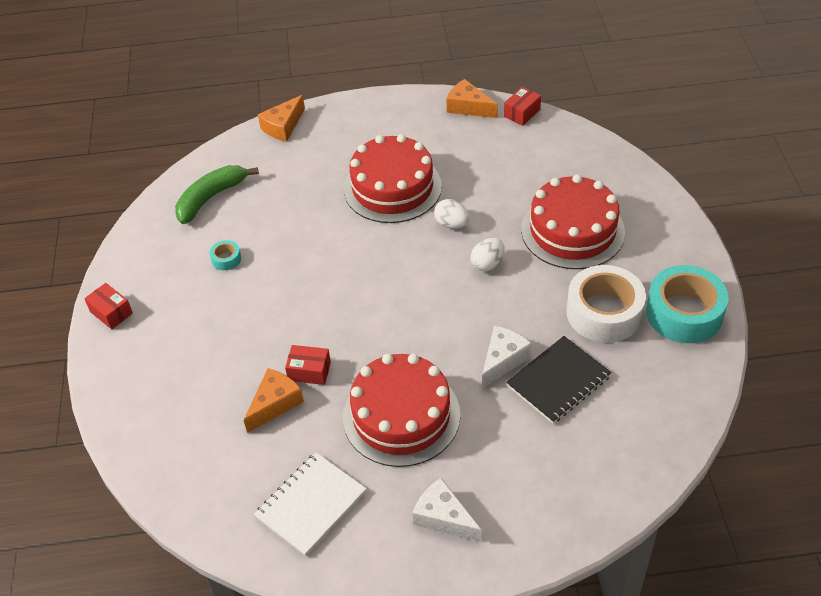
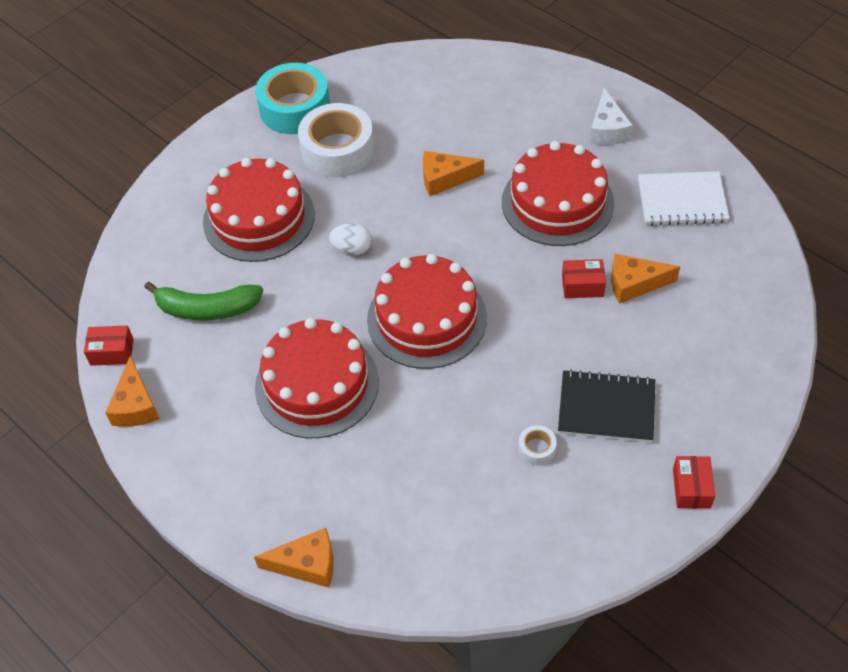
camera: 130 degrees left, 5 degrees up
(211, 198) = (476, 538): green banana -> green banana (207, 309)
(226, 259) = (537, 449): turquoise tape -> white tape
(309, 371) = (582, 286): red box -> red box turned 60 degrees counterclockwise
(381, 267) = (427, 318): none -> red cake
(451, 224) = (326, 304): white egg -> none
(503, 360) = (445, 179): white cheese -> orange cheese
(558, 381) = (432, 138): black notebook -> black notebook (606, 408)

